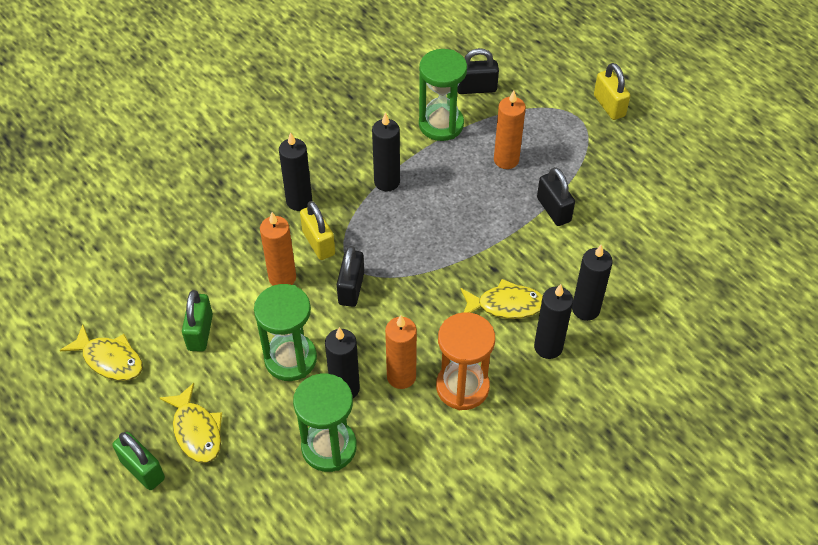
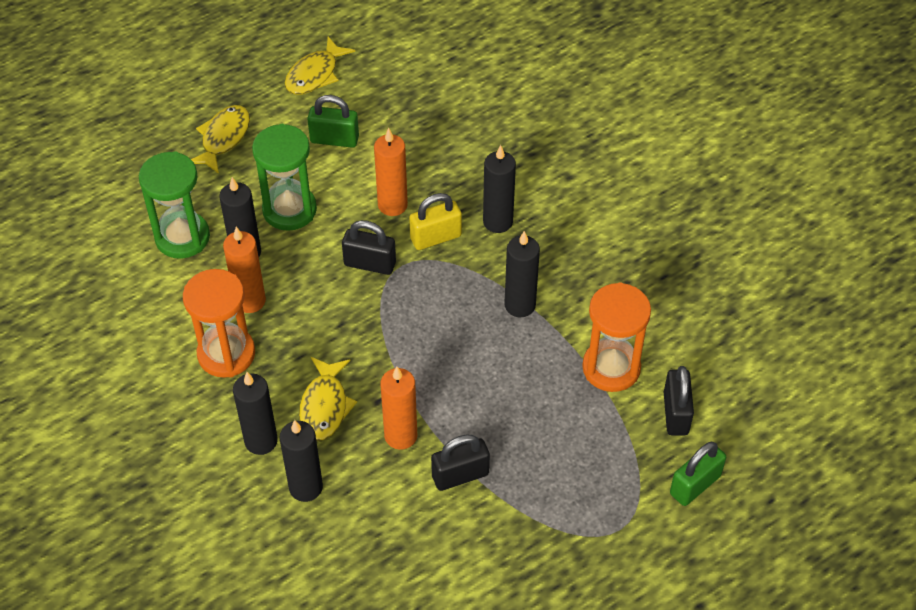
camera: 95 degrees right, 0 degrees up
(142, 470) = (192, 102): green padlock -> green padlock (695, 485)
(196, 431) = (223, 138): yellow fish -> yellow fish turned 135 degrees clockwise
(441, 124) = (611, 368): green hourglass -> orange hourglass
(506, 160) = (547, 433): orange candle -> orange candle (400, 436)
(609, 106) = (640, 571): yellow padlock -> none

